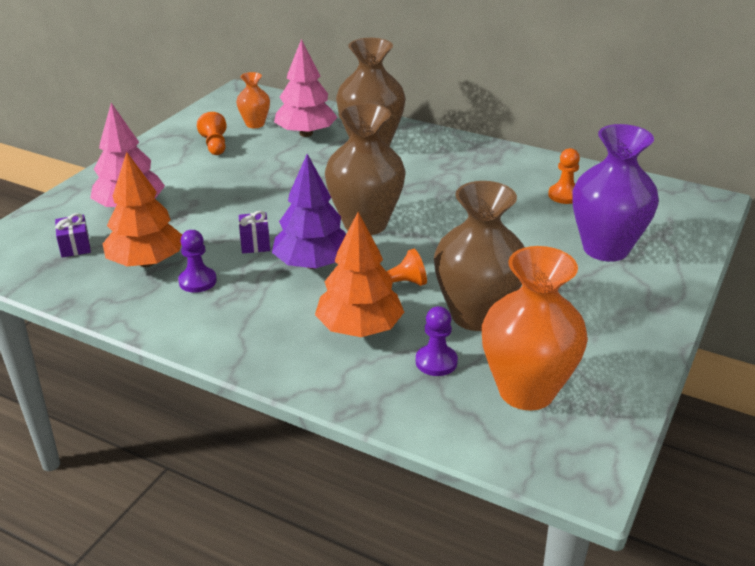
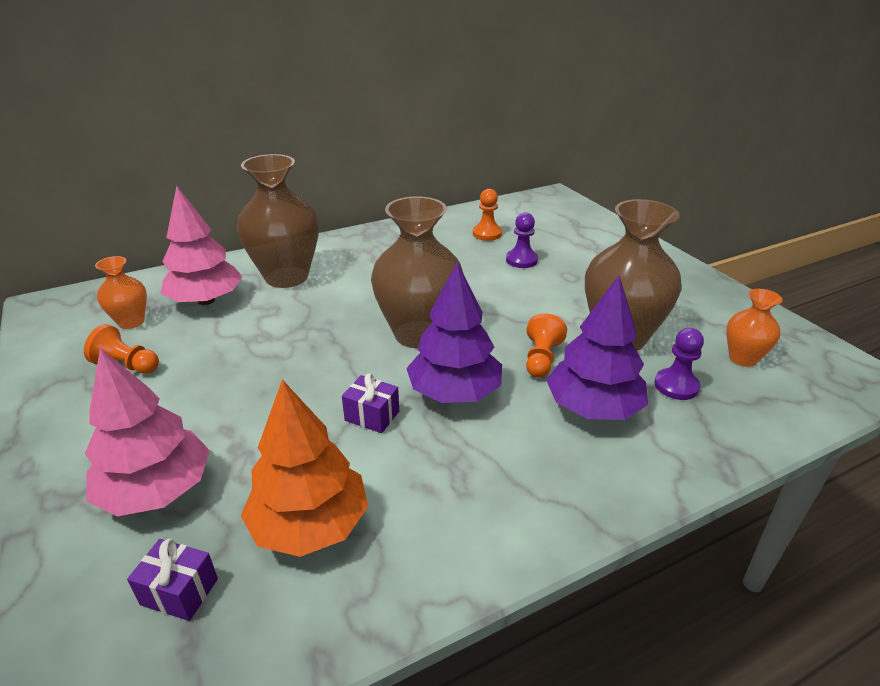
camera: 55 degrees left, 0 degrees up
(197, 281) = (402, 492): purple pawn -> purple pawn (521, 260)
(359, 328) = (593, 408): orange tree -> purple tree
(526, 391) = (742, 358): orange vase -> orange vase, size x0.51
(605, 249) = (576, 249): purple vase -> none

